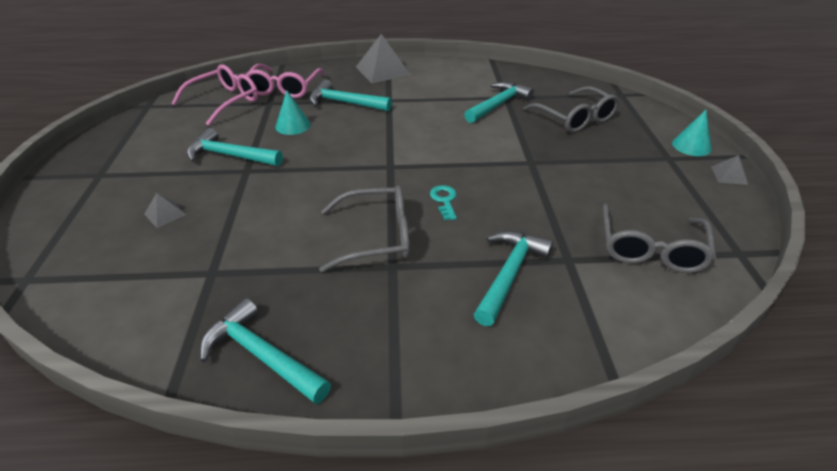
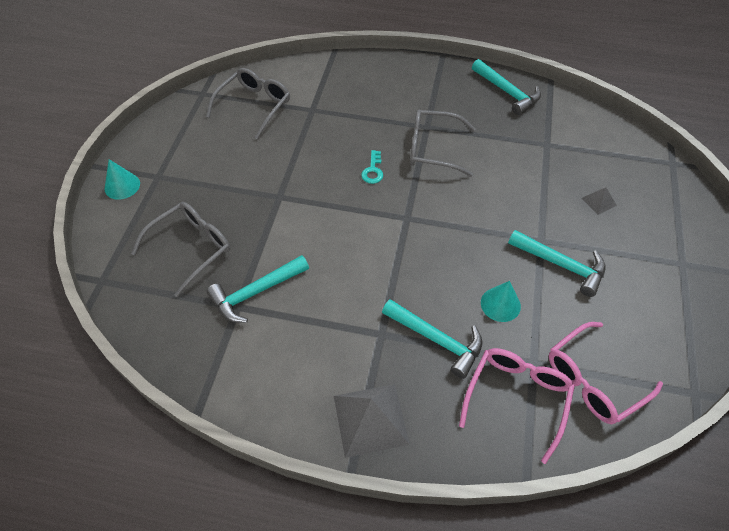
camera: 165 degrees left, 15 degrees up
(509, 274) = (355, 108): turquoise hammer -> none
(575, 118) = (191, 248): grey glasses -> grey glasses turned 60 degrees clockwise
(729, 175) = (132, 149): grey pyramid -> none

